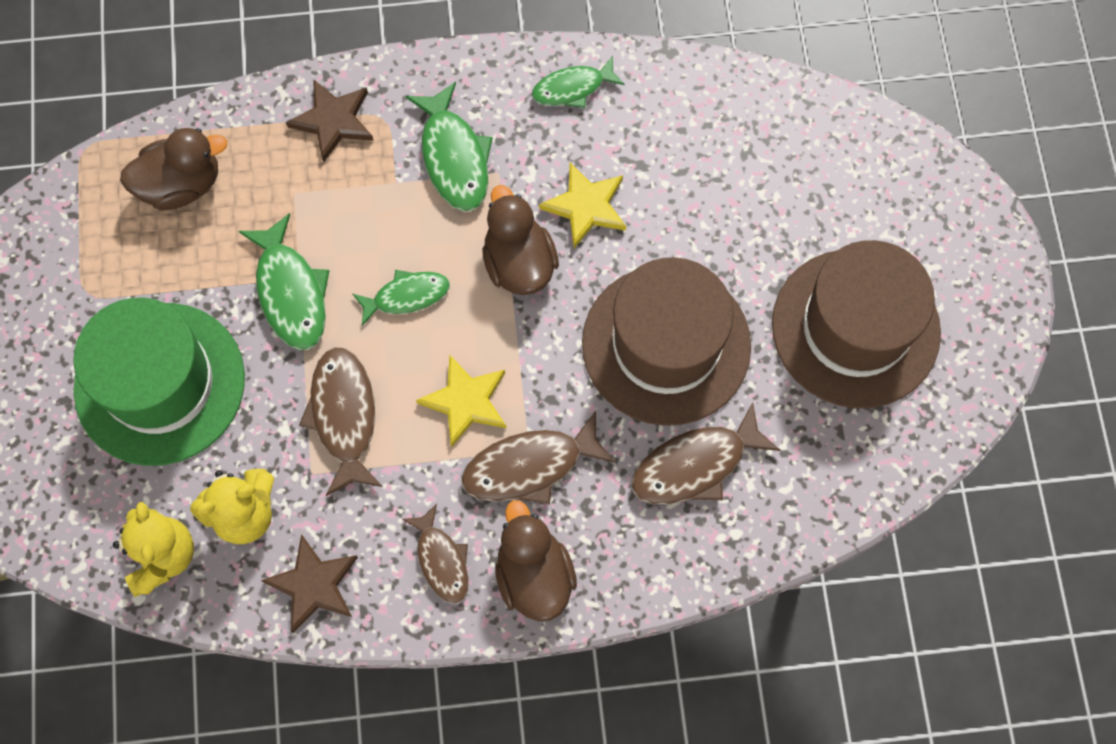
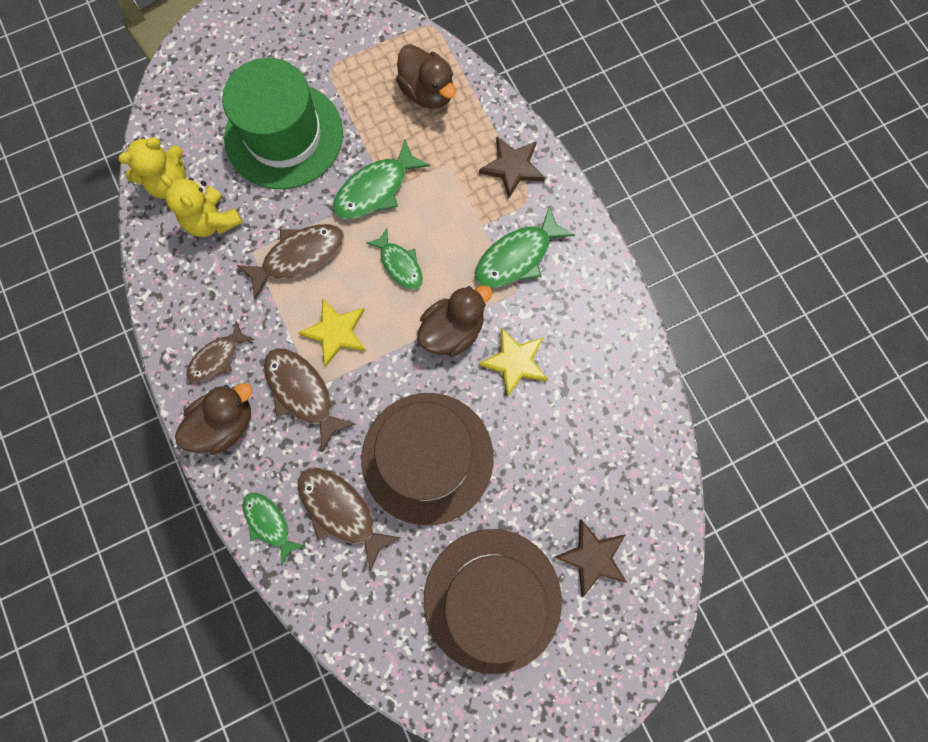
camera: 70 degrees right, 5 degrees up
(313, 584) = (177, 282): brown star -> brown star (592, 557)
(573, 88) = (606, 319): green fish -> green fish (269, 523)

